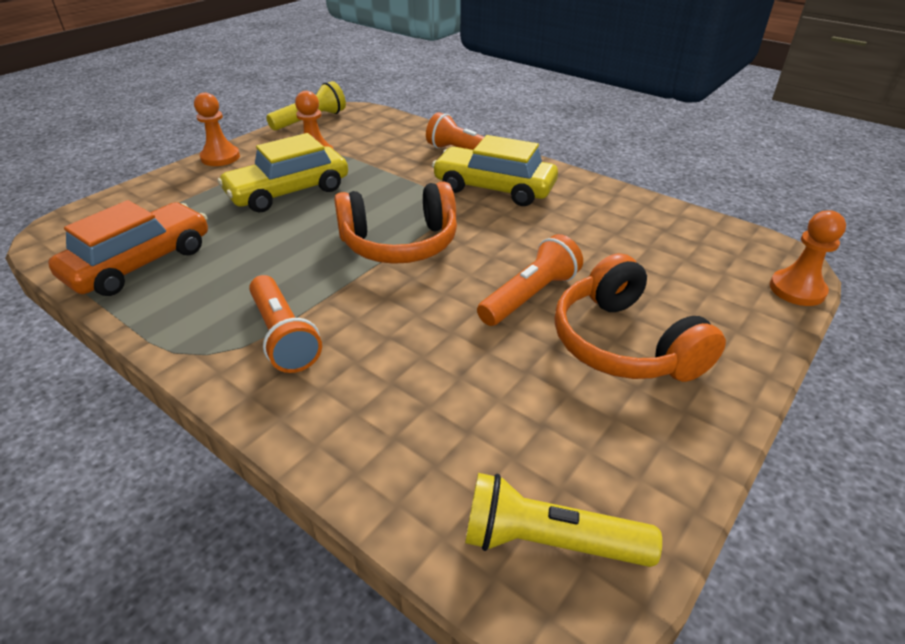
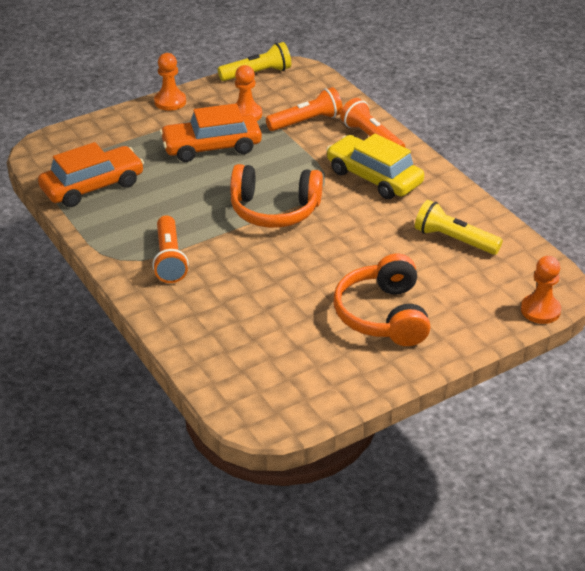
camera: 20 degrees right, 0 degrees up
(288, 192) = (211, 147): yellow car -> orange car
(530, 296) = (342, 270): orange flashlight -> orange flashlight (306, 121)
(549, 541) = (265, 398): yellow flashlight -> yellow flashlight (454, 240)

